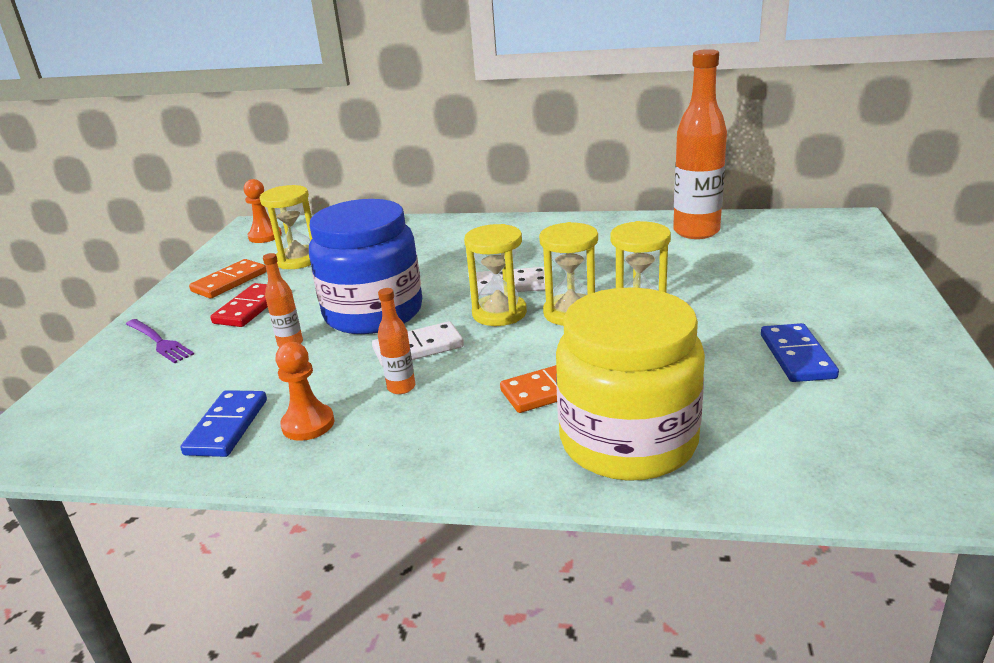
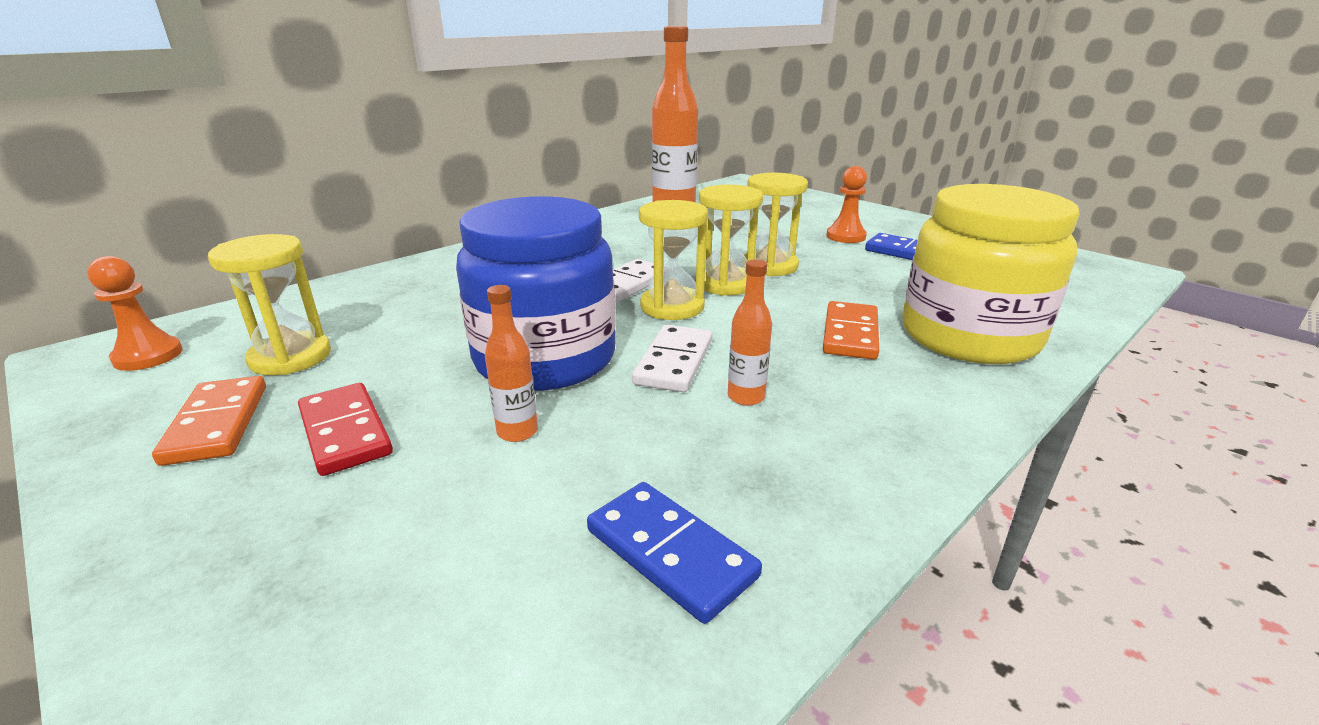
camera: 55 degrees left, 0 degrees up
(159, 342) = (266, 551): purple fork -> none
(308, 424) = (750, 481): orange pawn -> orange pawn (845, 236)

